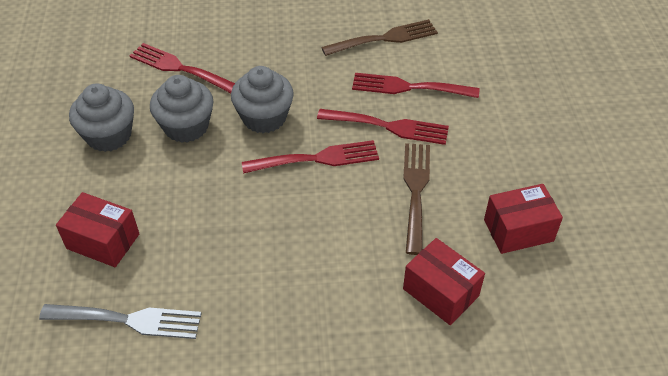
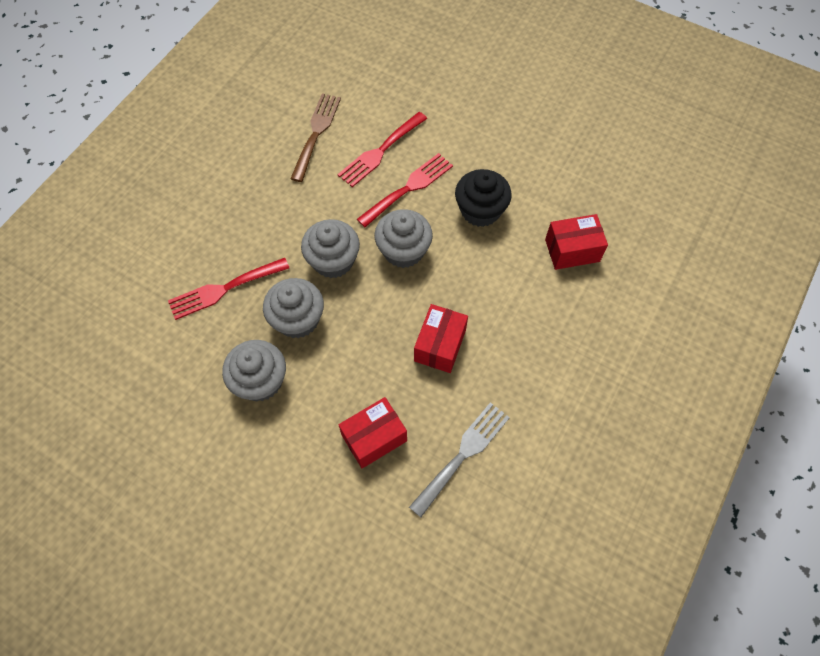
camera: 55 degrees left, 15 degrees up
(317, 158) = (403, 250): red fork -> grey cupcake
(415, 191) = (480, 210): brown fork -> black cupcake
(518, 230) = (555, 176): red box -> red box (440, 345)

